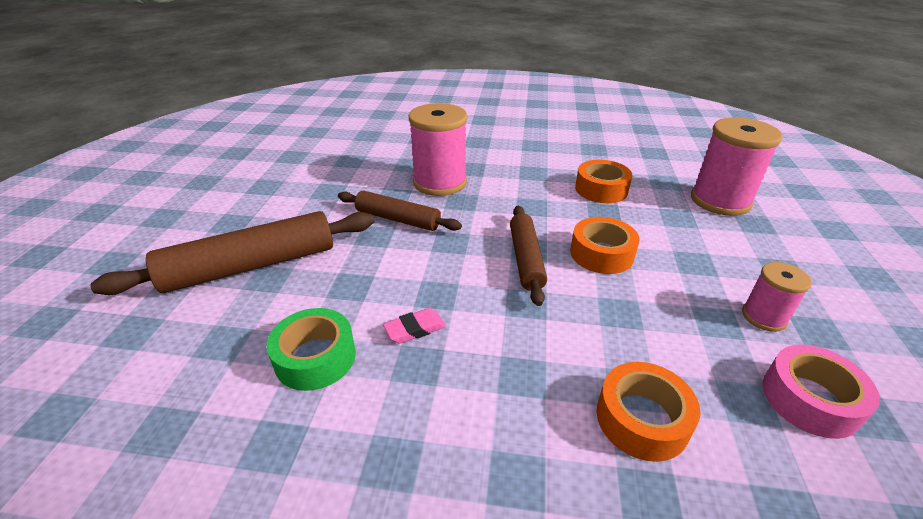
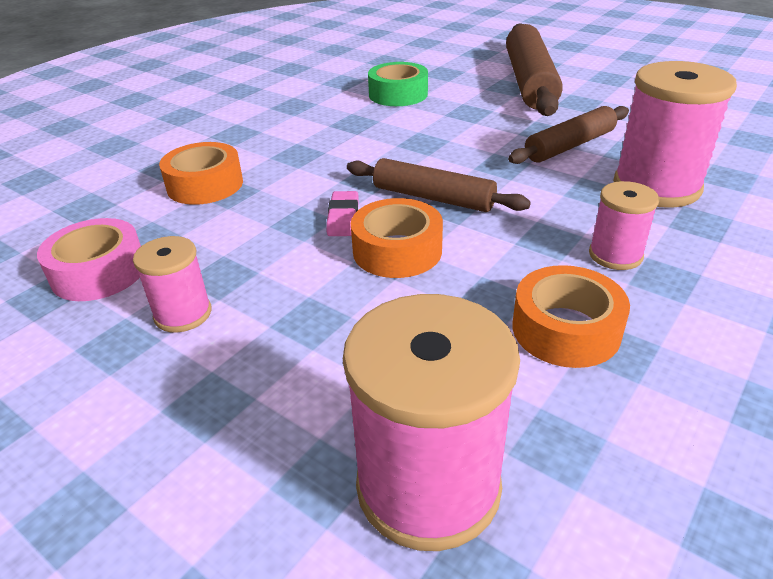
camera: 120 degrees right, 0 degrees up
(415, 329) = (389, 127): pink eraser -> pink eraser (343, 218)
(527, 186) = (615, 255): none -> pink spool

